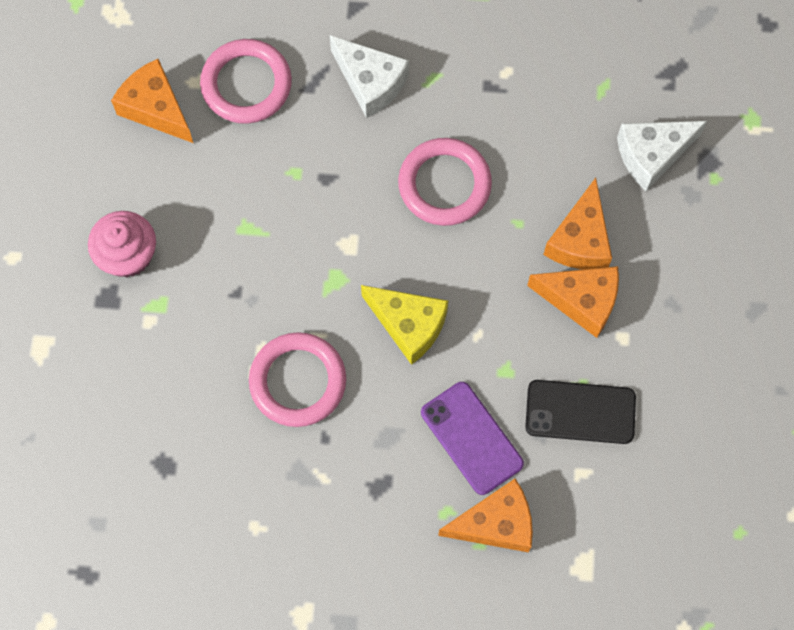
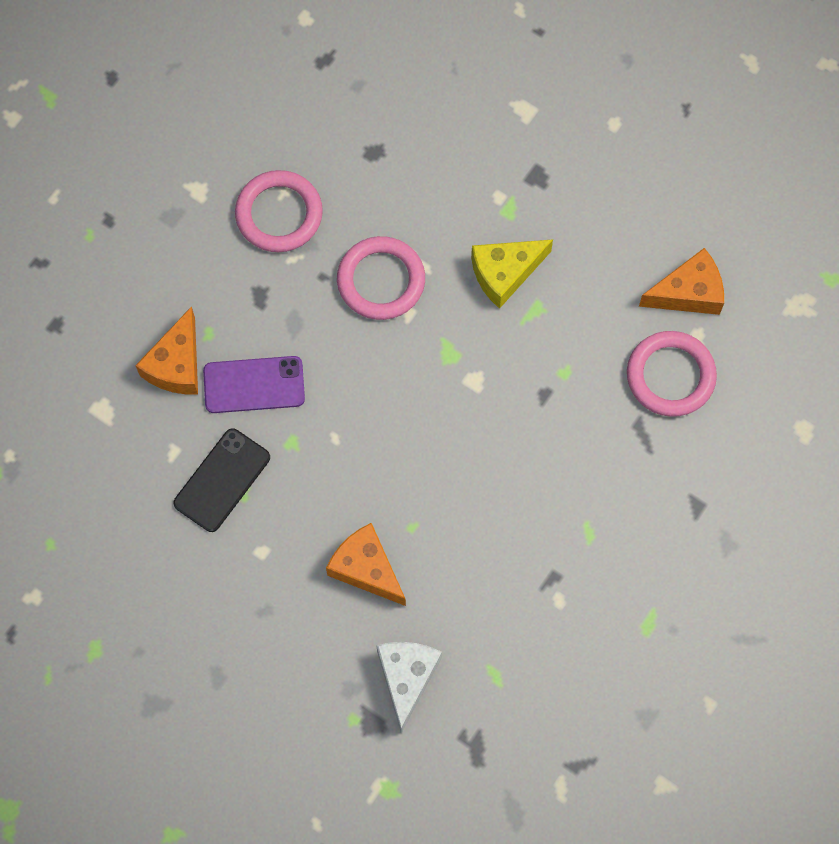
camera: 120 degrees right, 0 degrees up
(128, 255) = (565, 208): pink cupcake -> none
(370, 82) = (614, 478): white cheese -> none
(409, 325) = (376, 389): yellow cheese -> yellow cheese (505, 273)
(444, 184) = (482, 486): pink ring -> pink ring (279, 214)
(581, 301) = (313, 537): orange cheese -> none

